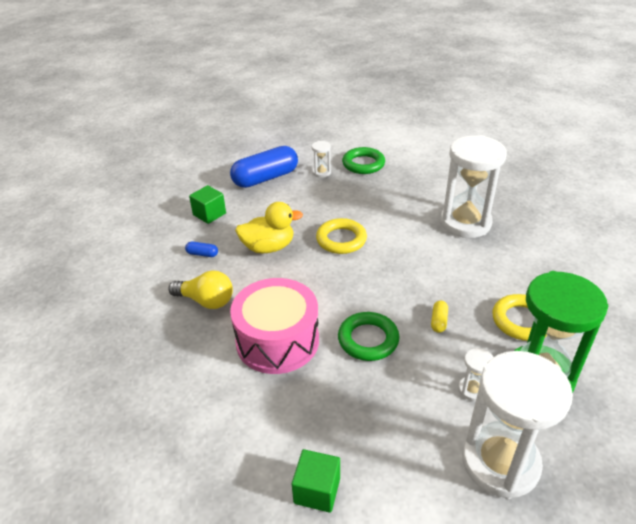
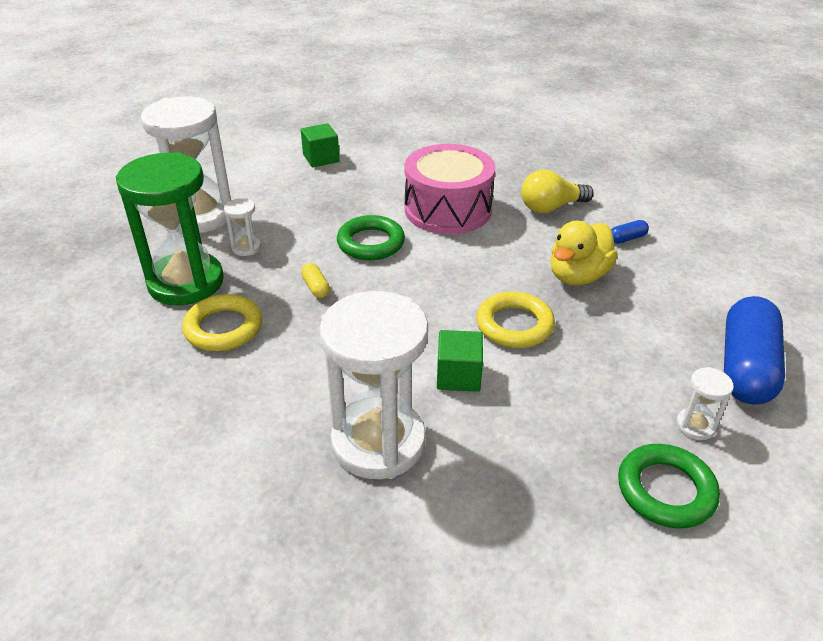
camera: 140 degrees right, 0 degrees up
(209, 214) = (704, 279): green cube -> green cube (458, 376)

